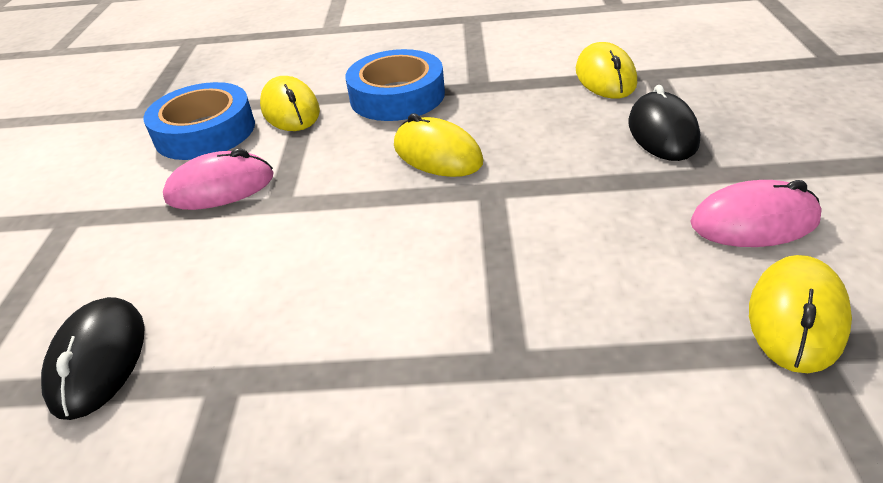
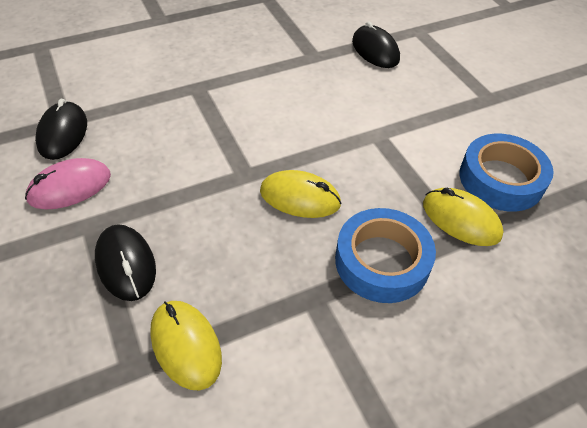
camera: 150 degrees right, 10 degrees up
(220, 187) = (426, 136): pink mouse -> none
(796, 317) = (63, 133): yellow mouse -> black mouse

